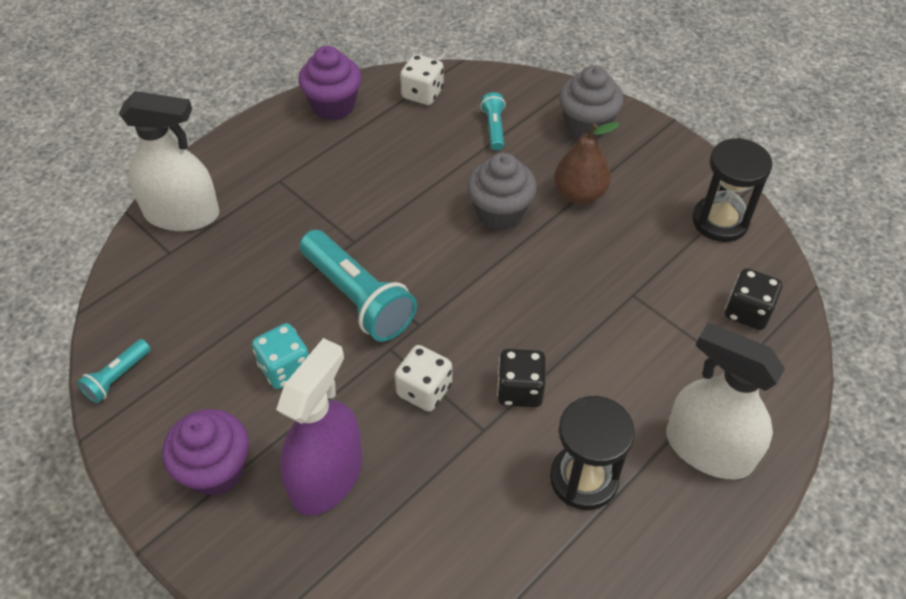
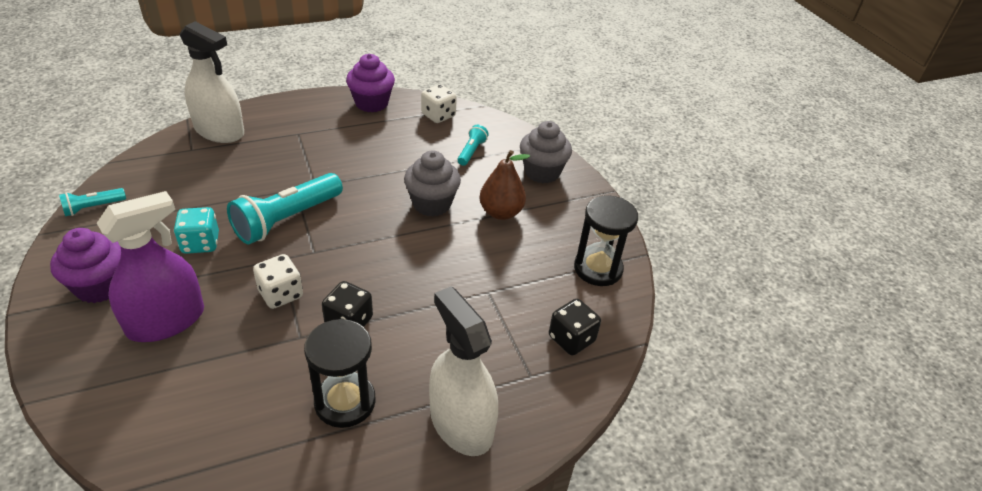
camera: 20 degrees right, 10 degrees down
(357, 298) = (287, 219): turquoise flashlight -> turquoise flashlight turned 60 degrees clockwise

